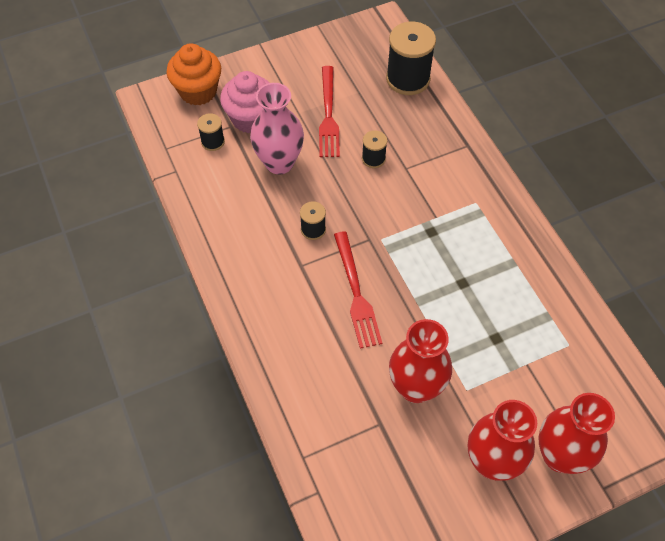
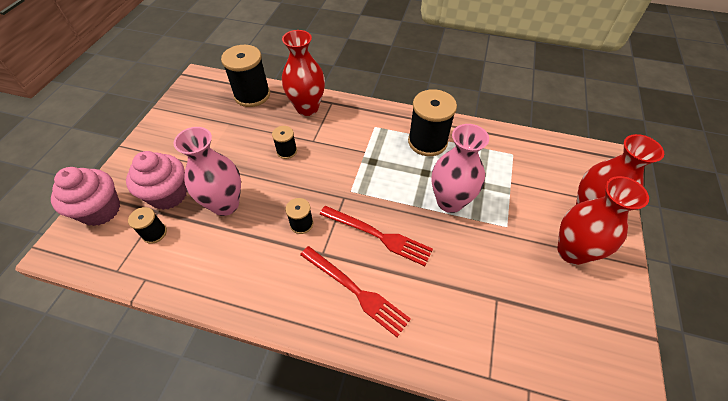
camera: 50 degrees left, 5 degrees down
(198, 91) = (101, 210): orange cupcake -> pink cupcake
(328, 115) = (224, 150): red fork -> red fork (355, 291)
(416, 387) = (483, 254): red vase -> red vase (307, 108)
(448, 325) = (450, 201): none -> pink vase
(504, 259) = (427, 142): none -> black spool

